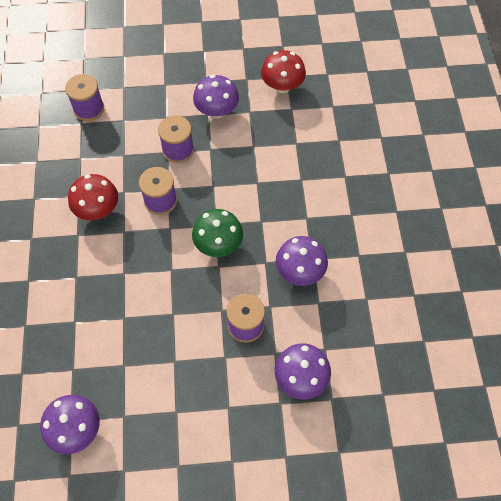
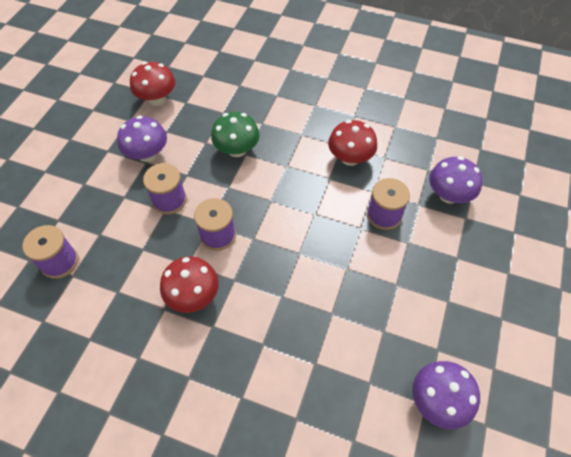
camera: 65 degrees left, 5 degrees down
(218, 244) = (292, 206): green mushroom -> green mushroom (237, 149)
(300, 271) = (350, 158): purple mushroom -> red mushroom

